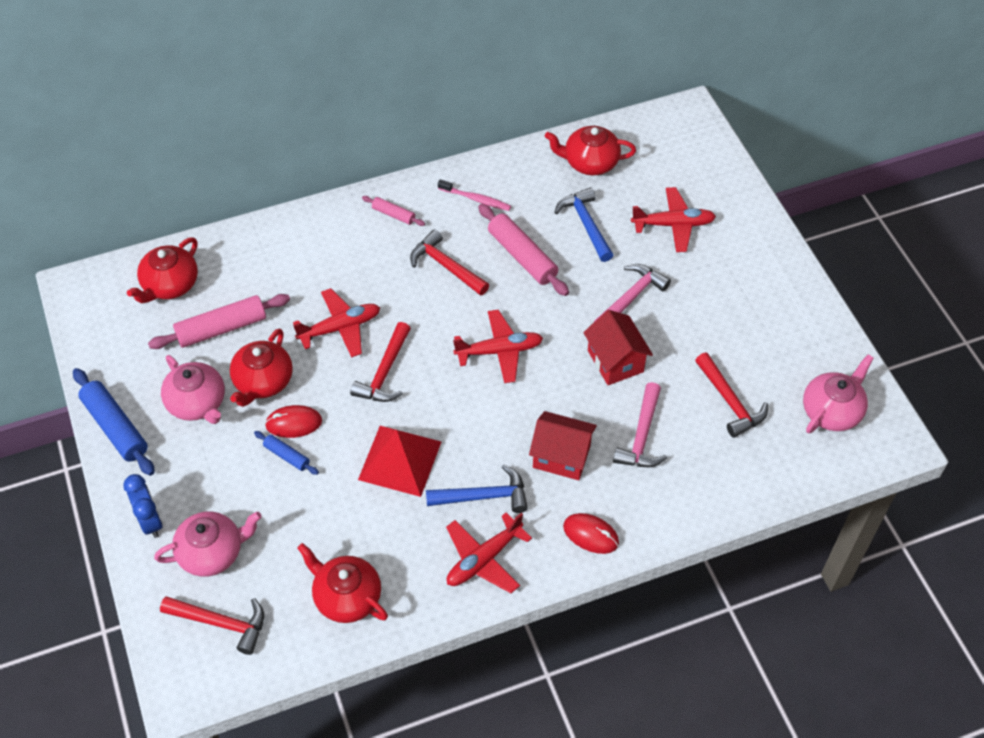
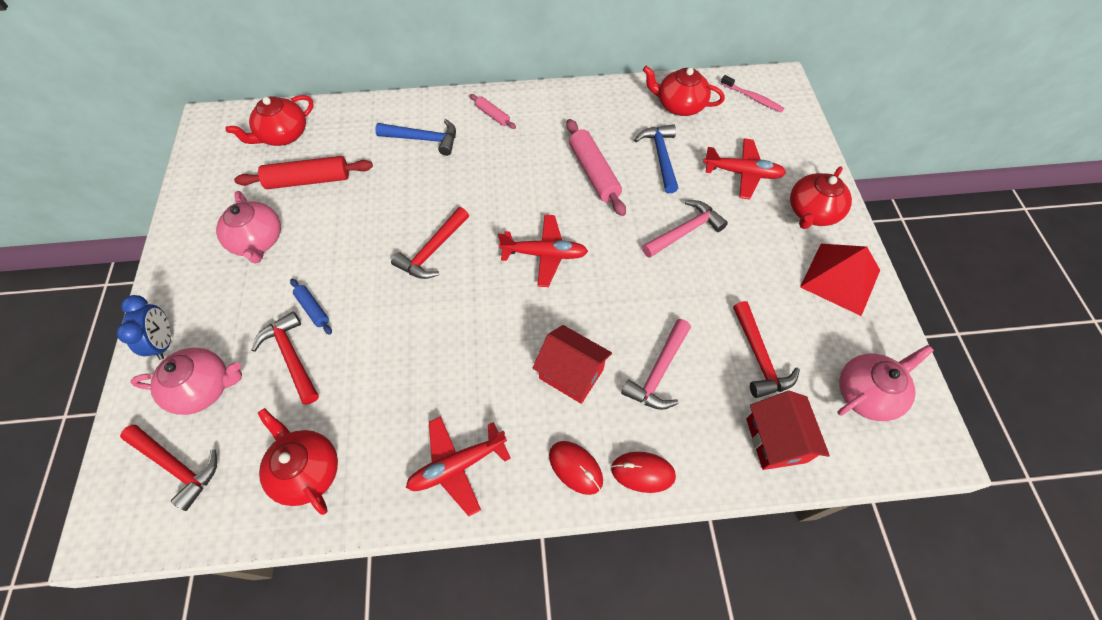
camera: 15 degrees right, 5 degrees up
(115, 427) = (179, 246): blue rolling pin -> none
(221, 328) = (308, 180): pink rolling pin -> red rolling pin
(263, 382) = (322, 235): red teapot -> red teapot (812, 212)
(294, 423) = (332, 279): red mouse -> red mouse (643, 472)
(340, 328) = (409, 202): red plane -> none
(400, 460) = (414, 339): red pyramid -> red pyramid (840, 278)
(446, 266) = (522, 168): red hammer -> red hammer (291, 357)
(476, 199) = (568, 116): pink toothbrush -> pink toothbrush (752, 98)
(483, 496) = (480, 396): blue hammer -> blue hammer (423, 139)
(615, 361) = (652, 289): red house -> red house (775, 440)

